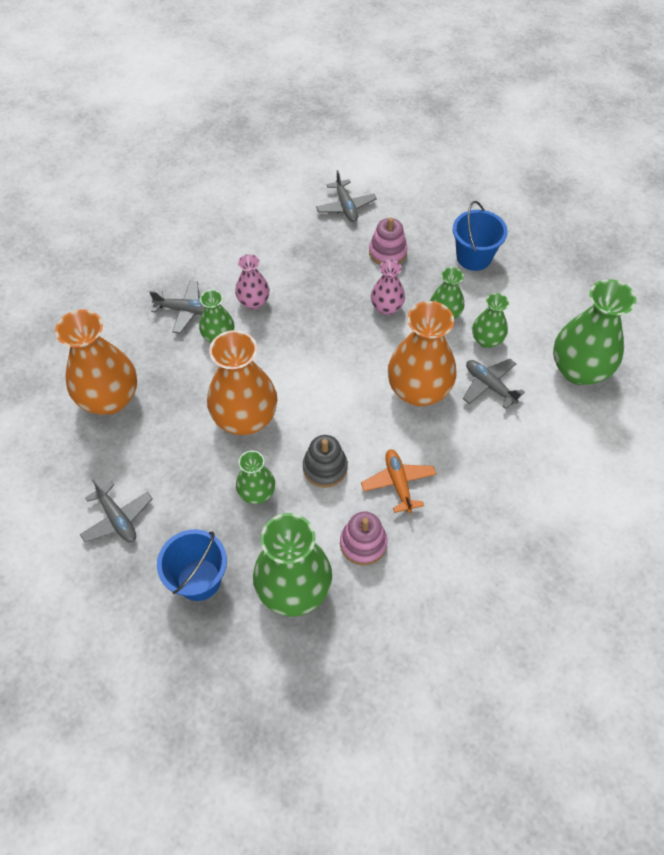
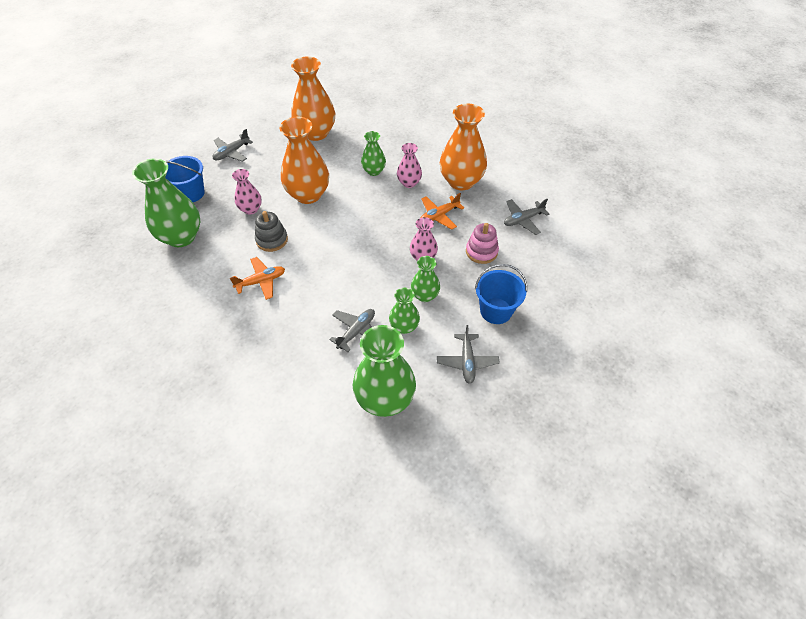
camera: 80 degrees right, 5 degrees down
(185, 310) = (393, 151): grey plane -> grey plane (467, 361)
(257, 493) = (251, 209): green vase -> pink vase
(321, 281) = (439, 216): none -> orange plane
(363, 543) = (213, 267): pink stacking toy -> none
(418, 390) = (345, 285): orange vase -> orange vase (461, 181)

